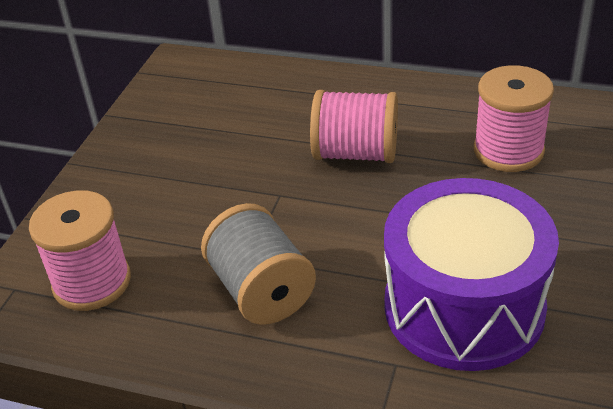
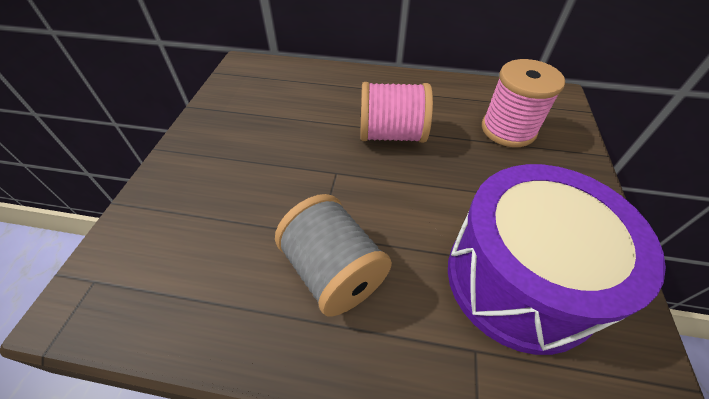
camera: 10 degrees left, 10 degrees up
(92, 282) = (171, 270): pink spool -> none

